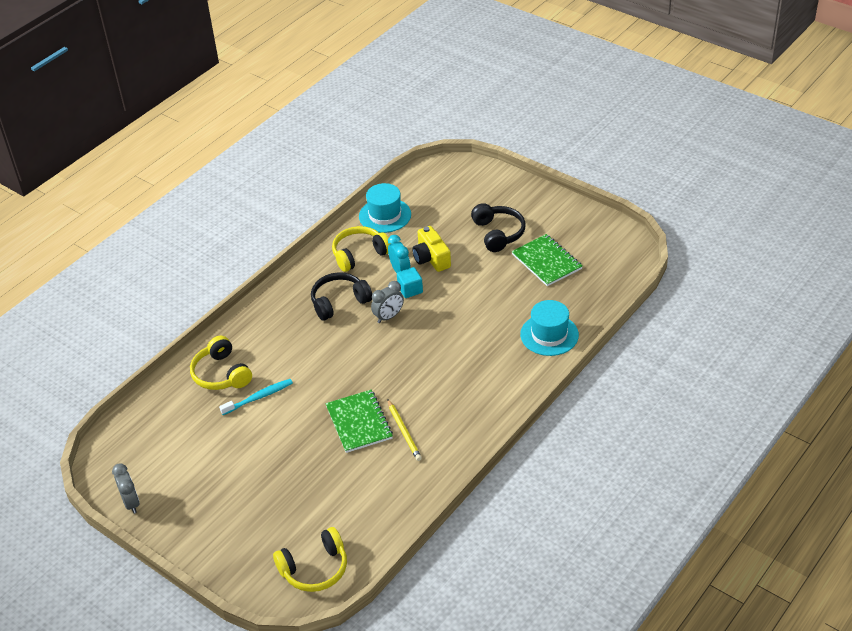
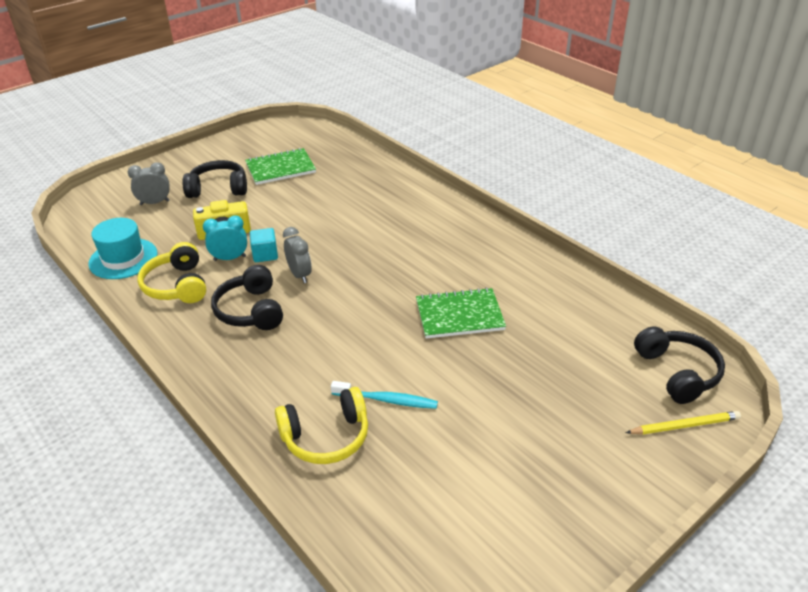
camera: 80 degrees left, 5 degrees down
(131, 503) = (556, 567): grey clock -> grey clock (154, 203)
(259, 397) = (387, 400): turquoise toothbrush -> turquoise toothbrush turned 120 degrees clockwise
(315, 569) = (677, 372): yellow headphones -> black headphones
(404, 431) = (483, 283): yellow pencil -> yellow pencil (684, 425)
(549, 335) = (381, 180): turquoise hat -> none

